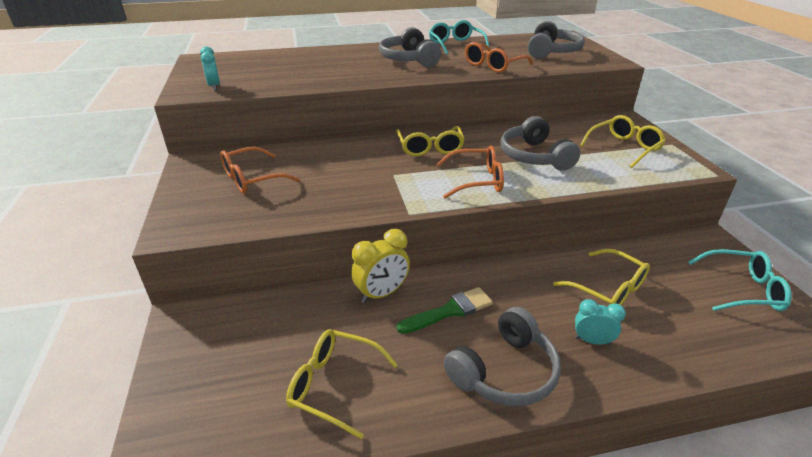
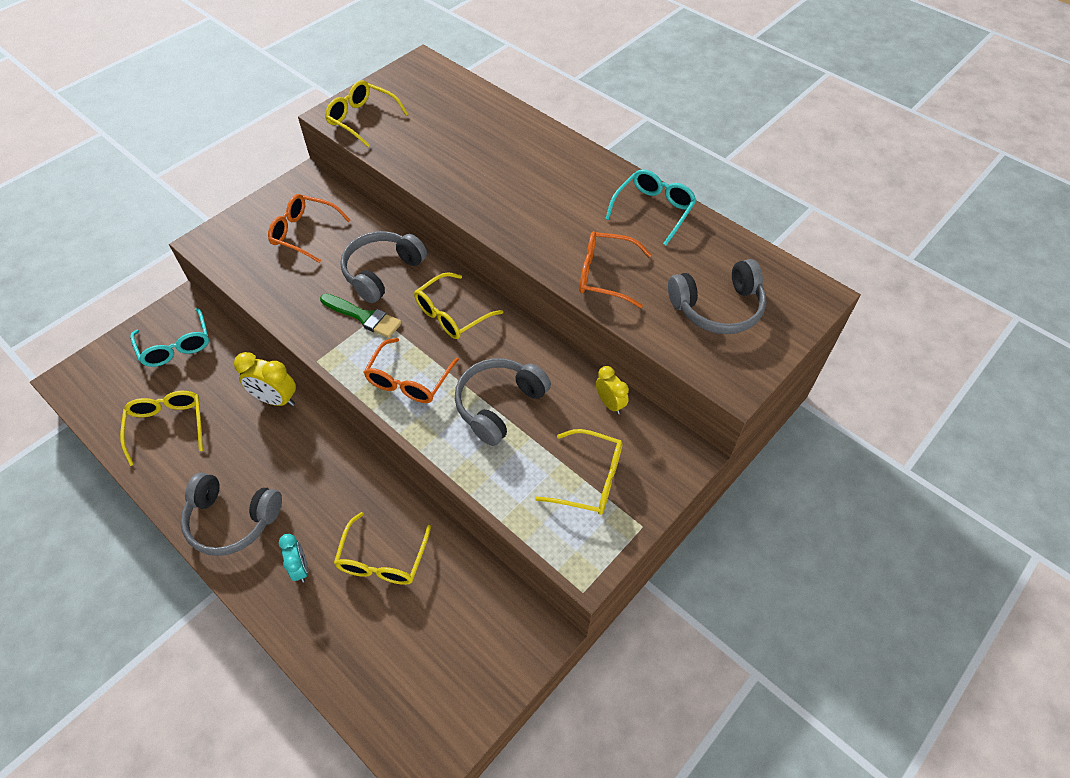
camera: 55 degrees right, 20 degrees up
(214, 86) = (362, 119): turquoise clock -> yellow glasses
(409, 59) = (558, 199): grey headphones -> grey headphones (382, 272)
(449, 311) = (281, 454): green brush -> green brush (364, 317)
(476, 181) = (409, 380): orange glasses -> orange glasses turned 60 degrees clockwise
(565, 125) = (610, 403): none -> yellow clock
(742, 289) = (456, 679): turquoise glasses -> turquoise glasses (176, 345)

